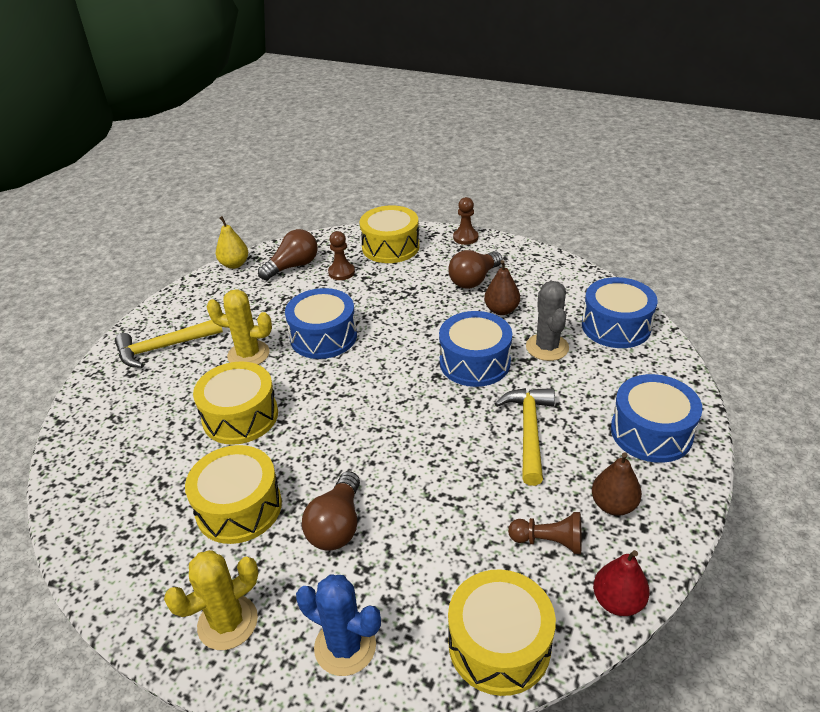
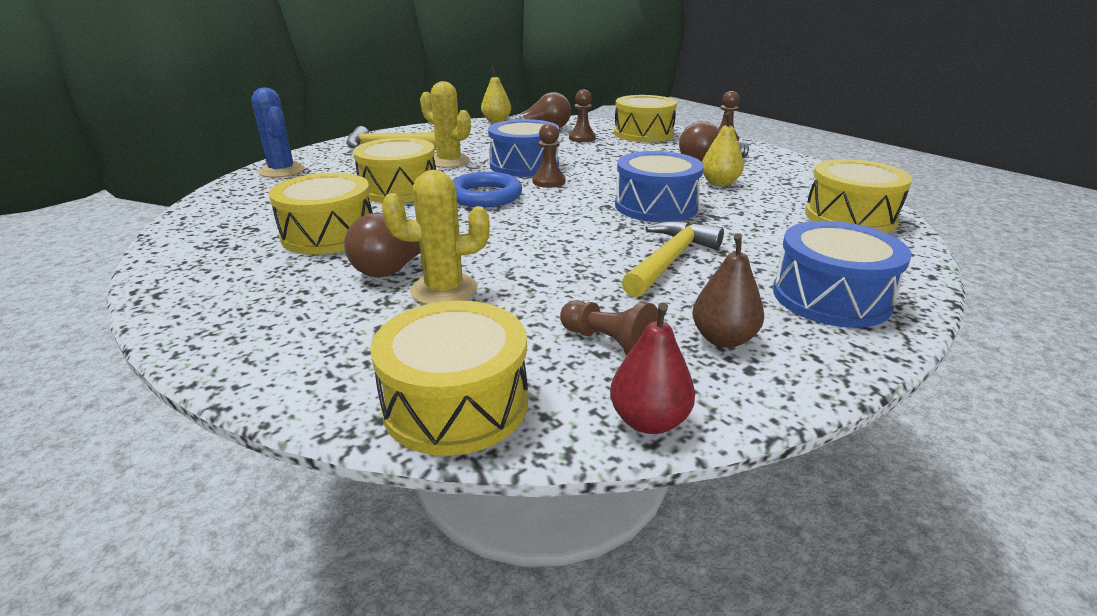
camera: 25 degrees right, 10 degrees down
(228, 622) = (223, 296): yellow cactus -> yellow cactus (444, 290)
(327, 398) = (485, 196): none -> blue ring
(345, 646) = (297, 346): blue cactus -> blue cactus (282, 171)
(365, 356) = (549, 182): none -> brown pawn
(501, 310) = (719, 183): brown pear -> yellow pear
(547, 347) = (749, 213): grey cactus -> none
(616, 326) = (850, 217): blue drum -> yellow drum

